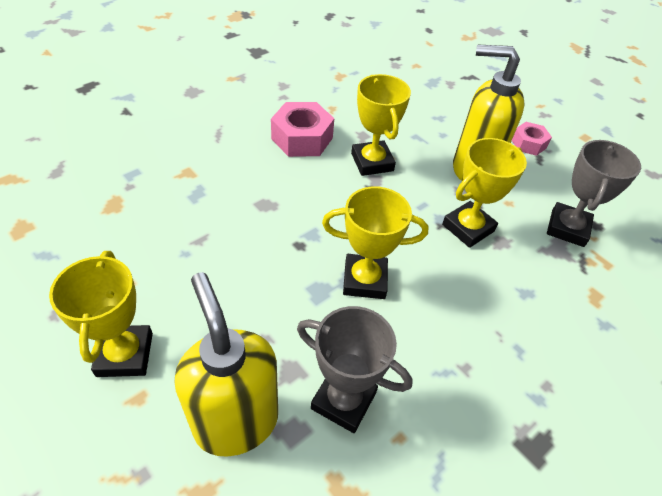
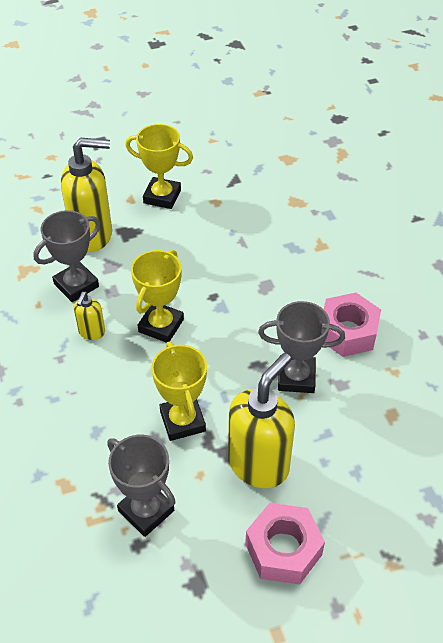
camera: 115 degrees right, 0 degrees up
(372, 162) = (296, 377): yellow trophy -> grey trophy
(410, 348) = (91, 332): none -> yellow soap dispenser
(528, 144) = (283, 549): pink nut -> pink nut, size x1.68

